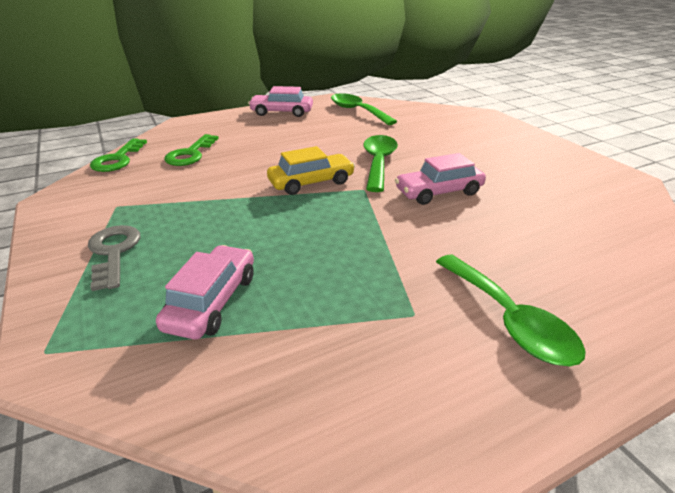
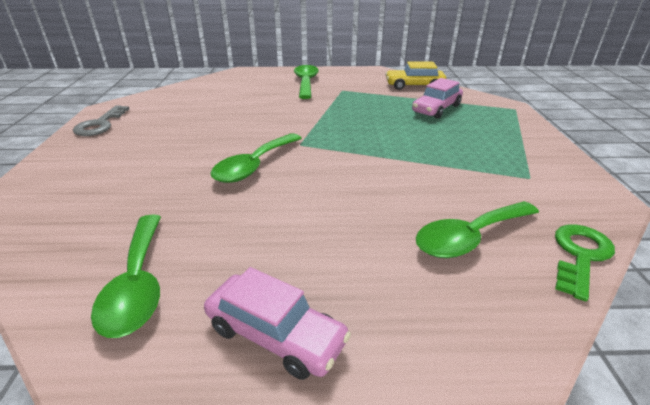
camera: 155 degrees left, 0 degrees up
(113, 252) = (507, 141): grey key -> grey key (100, 125)
(190, 154) = (469, 237): green key -> green spoon
(311, 182) = (339, 160): yellow car -> yellow car (414, 86)
(438, 192) = (247, 129): pink car -> none

